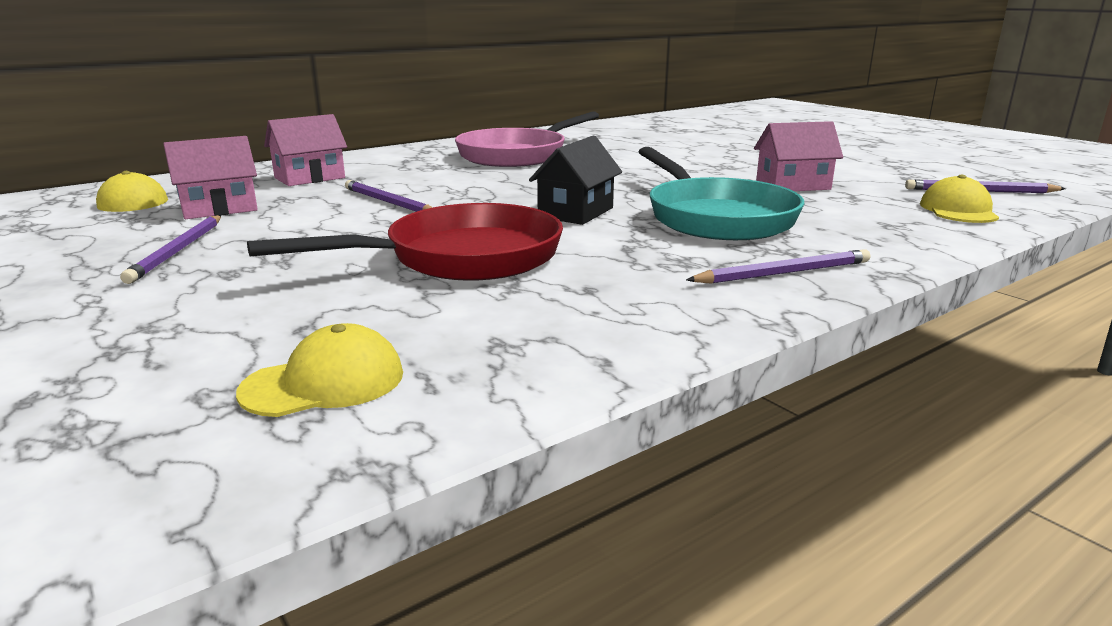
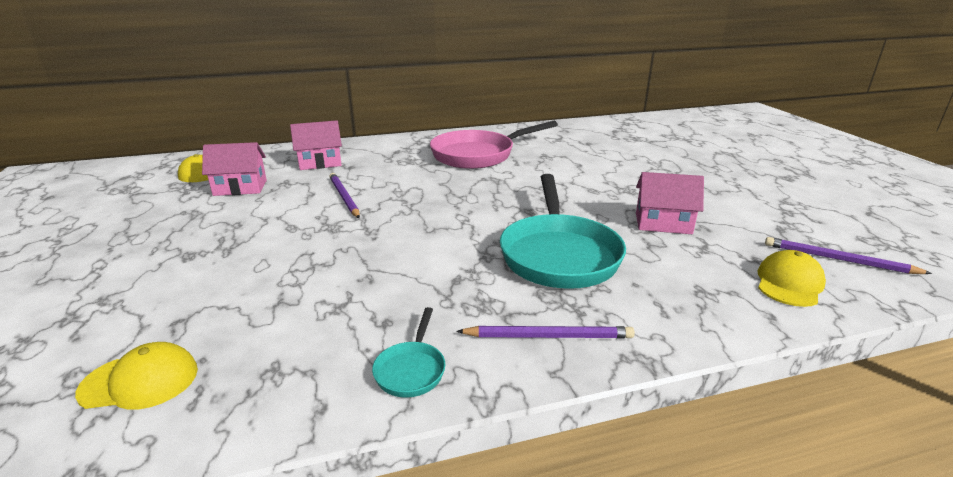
camera: 20 degrees right, 5 degrees up
(179, 250) = (182, 227): purple pencil -> none
(461, 258) = (334, 268): red pan -> none
(576, 212) = (458, 230): black house -> none
(670, 317) = (411, 370): none -> turquoise pan

